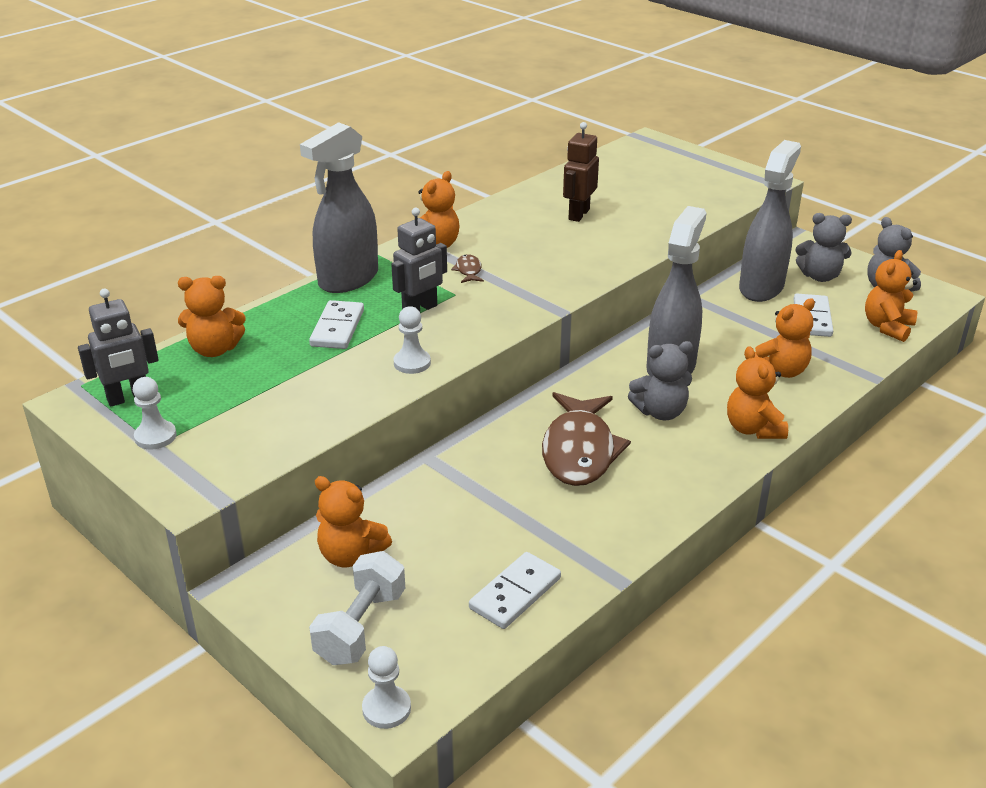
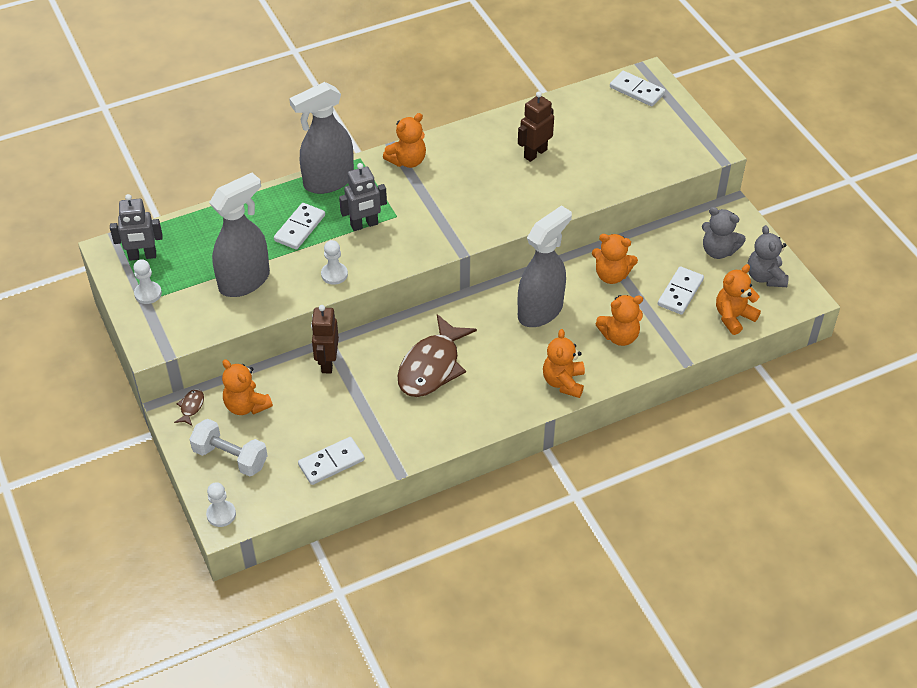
camera: 20 degrees right, 15 degrees up
(214, 349) = (211, 227): orange teddy bear -> orange teddy bear (611, 275)
(361, 627) = (230, 457): white dumbbell -> white dumbbell turned 75 degrees clockwise
(438, 478) = (327, 362): none -> brown robot
(468, 271) = (418, 194): brown fish -> brown fish (191, 407)
(646, 152) = (636, 91): none -> white domino
(660, 412) = (507, 349): grey teddy bear -> none
(761, 287) = (662, 250): grey spray bottle -> grey spray bottle (245, 281)

